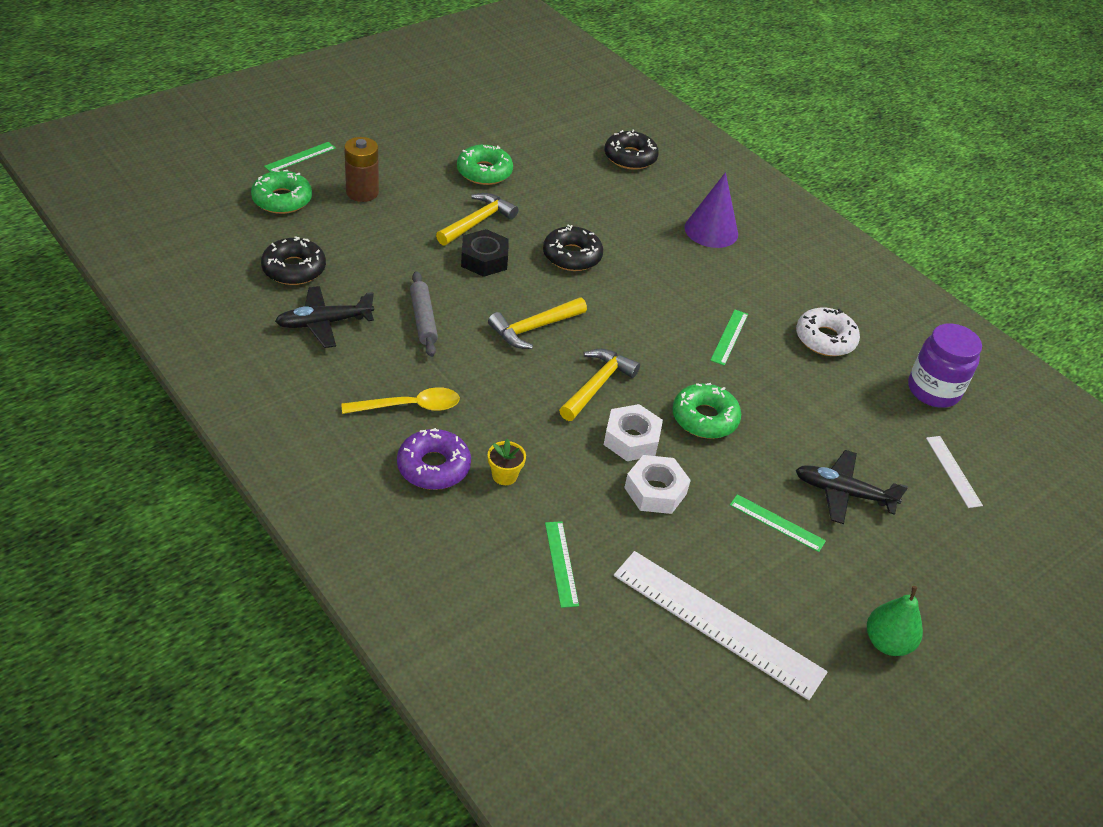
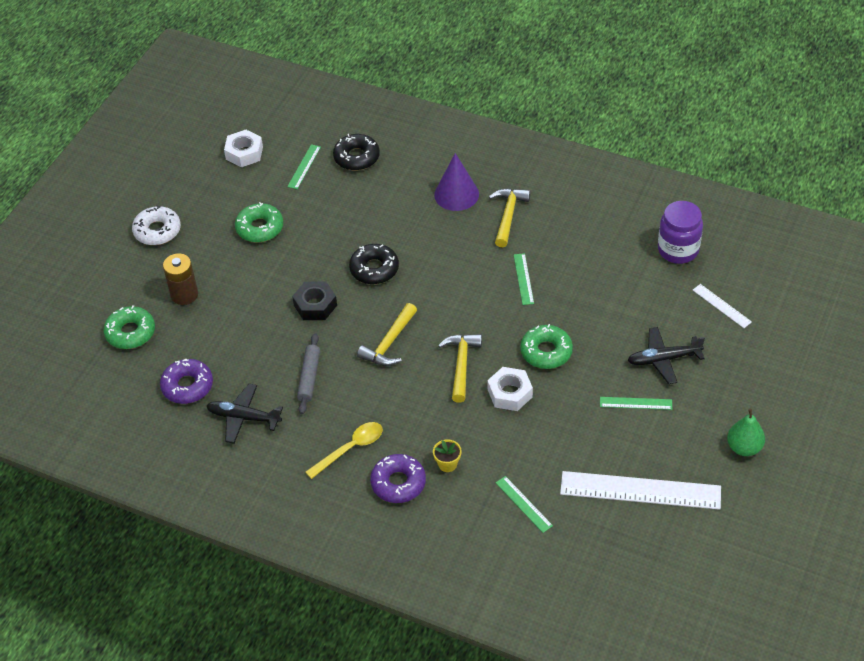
camera: 20 degrees left, 5 degrees up
(294, 269) = (187, 386): black donut -> purple donut
(300, 157) = (113, 288): green ruler -> green ruler (304, 166)
(324, 323) = (243, 418): black plane -> black plane turned 60 degrees clockwise
(423, 319) = (309, 377): grey rolling pin -> grey rolling pin turned 45 degrees clockwise
(477, 222) = (287, 275): yellow hammer -> yellow hammer (508, 216)
(655, 491) = (548, 422): white nut -> white nut (244, 153)
(825, 339) = (587, 246): white donut -> white donut (157, 231)

